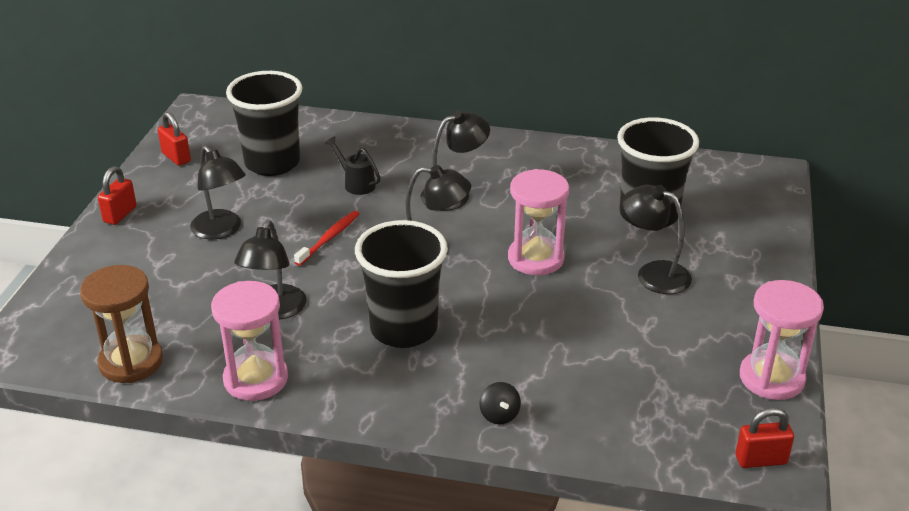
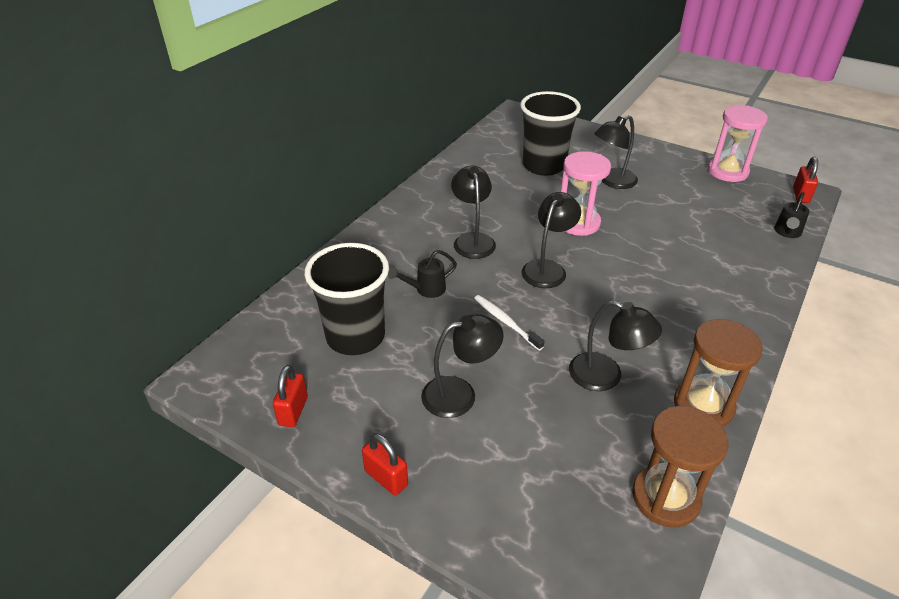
camera: 70 degrees left, 5 degrees up
(176, 157) = (293, 411): red padlock -> red padlock turned 60 degrees counterclockwise
(256, 379) = (703, 405): pink hourglass -> brown hourglass
(329, 238) = (505, 322): red toothbrush -> white toothbrush
(404, 329) = (649, 305): black cup -> none
(499, 415) = (757, 281): black spinning top -> none
(637, 443) = (787, 233): none -> black watering can

